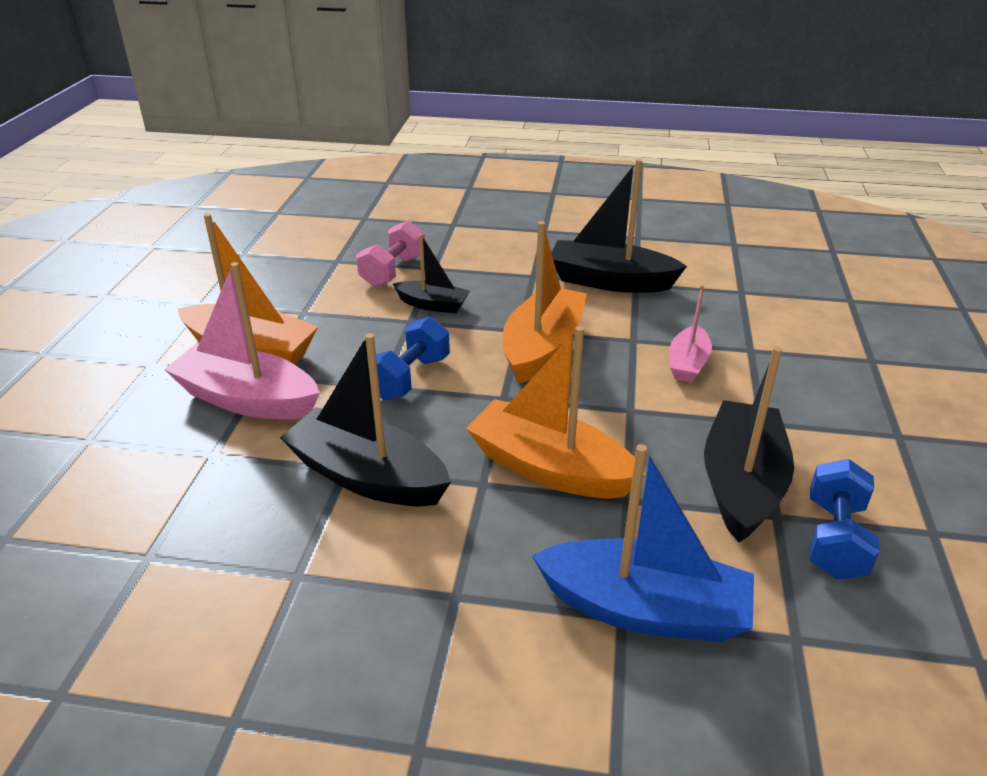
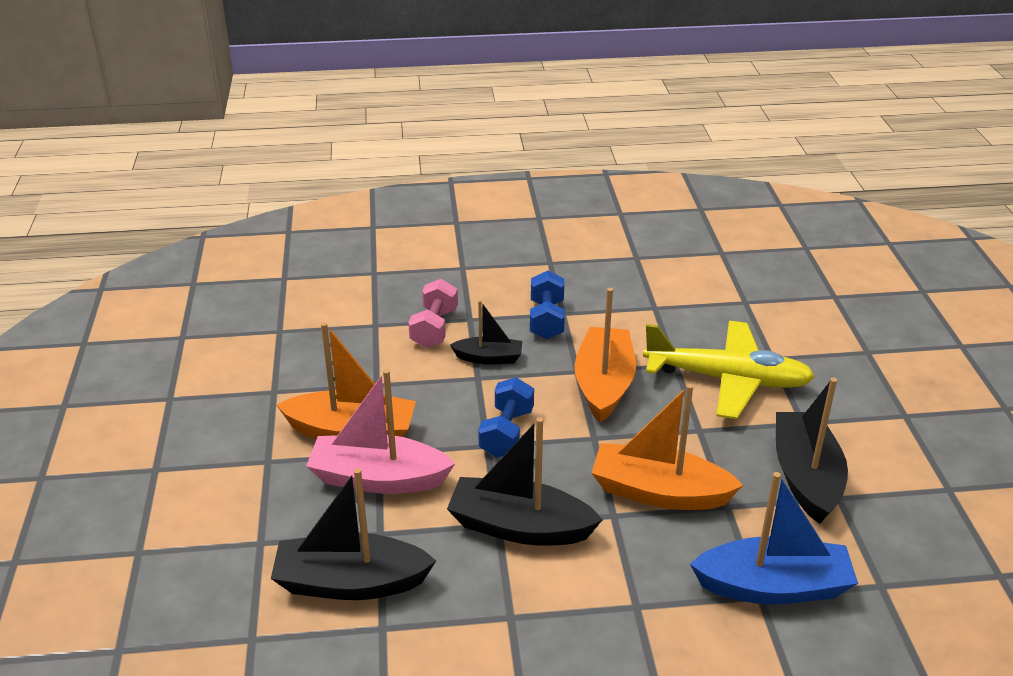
camera: 15 degrees left, 0 degrees up
(610, 281) = (632, 308): black boat -> black boat (350, 582)
(688, 363) = (728, 379): pink boat -> yellow plane
(834, 539) = (884, 508): blue dumbbell -> blue dumbbell (546, 320)

